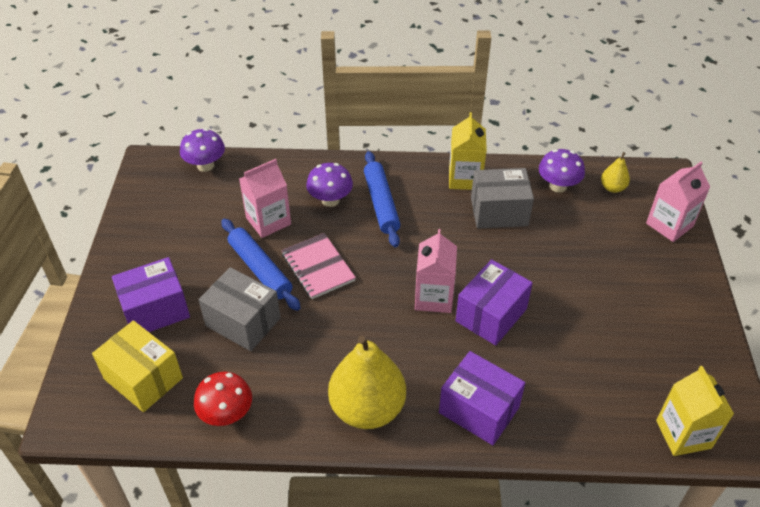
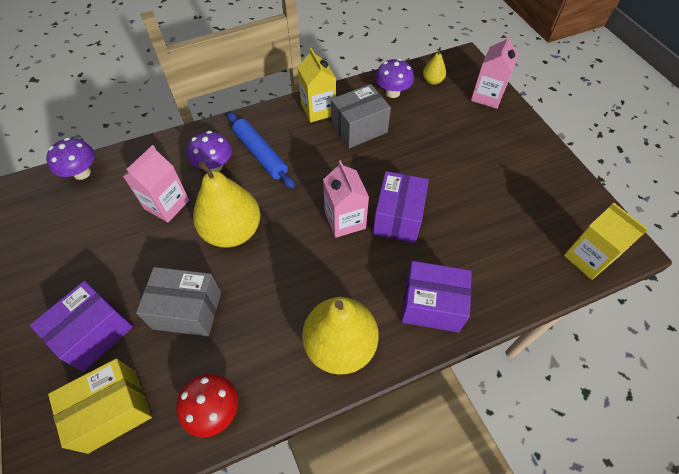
camera: 25 degrees left, 10 degrees up
(143, 378) = (112, 410): yellow box -> yellow box turned 45 degrees counterclockwise
(260, 269) = (180, 252): blue rolling pin -> none
(318, 267) = (232, 231): pink notebook -> yellow pear

